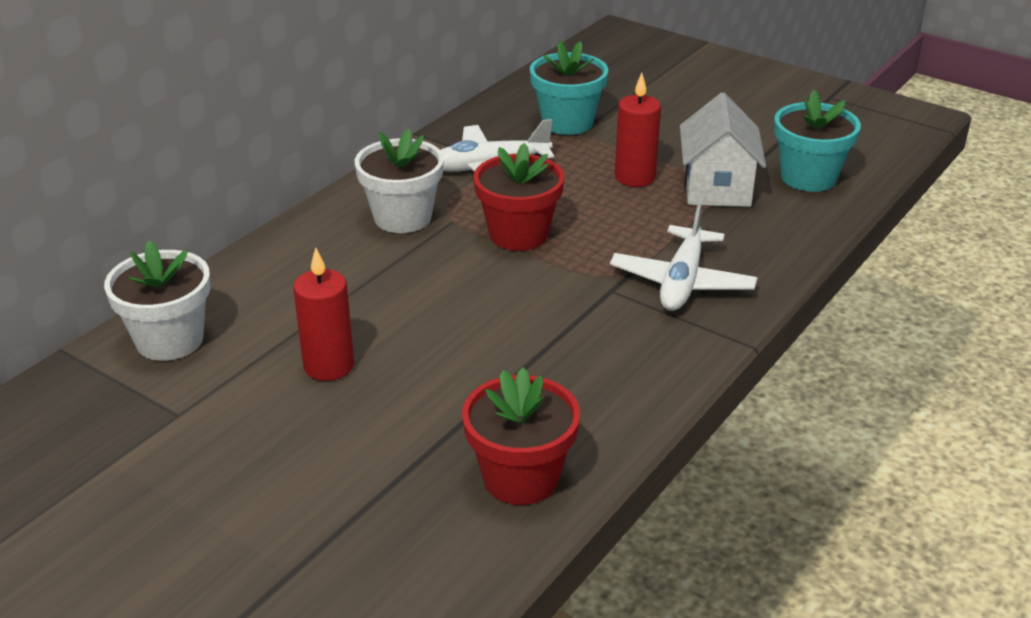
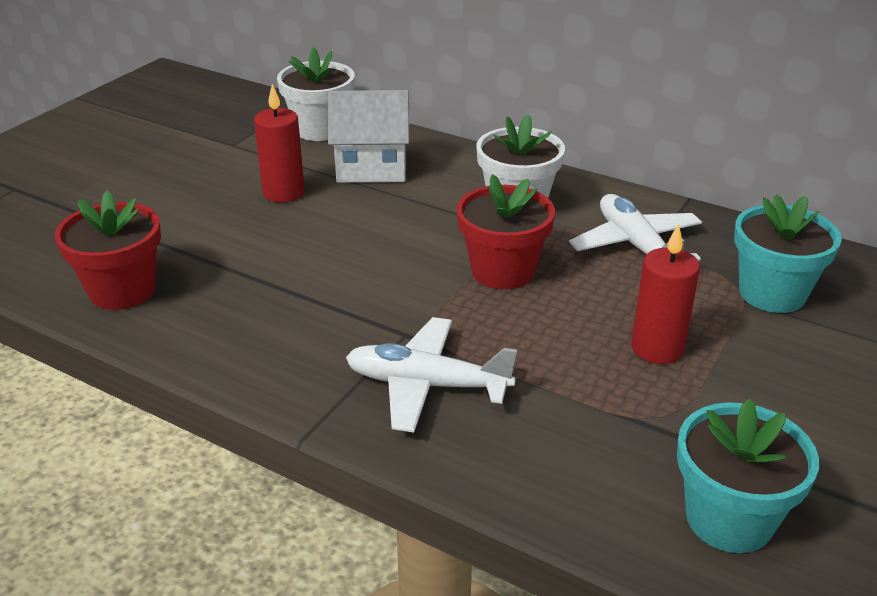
camera: 85 degrees right, 0 degrees up
(717, 188) = (658, 419): white house -> white house (371, 168)

